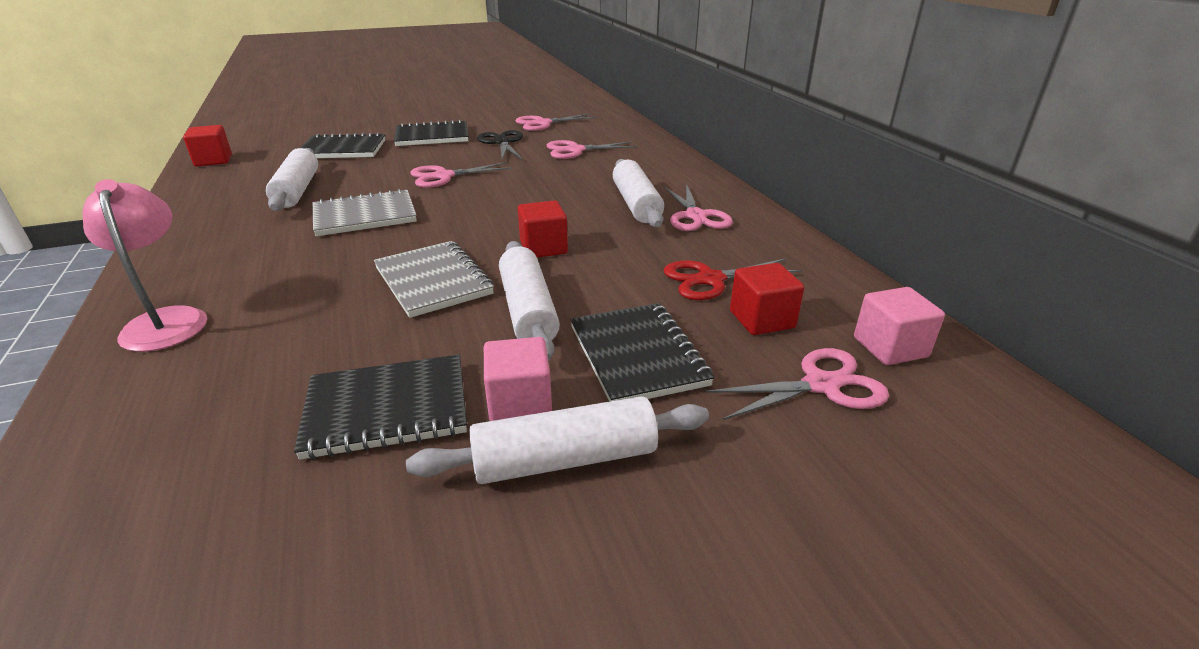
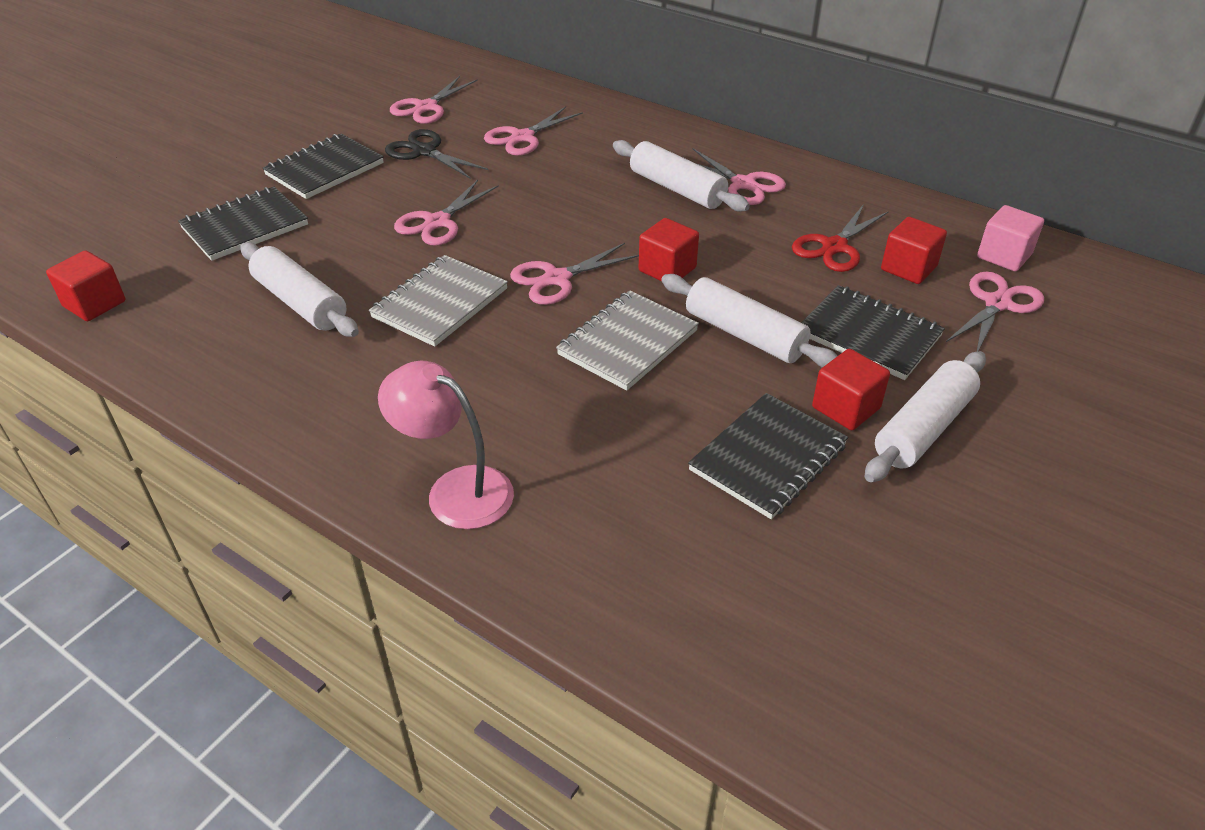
camera: 35 degrees left, 10 degrees up
(433, 281) = (627, 342): grey notebook -> grey notebook turned 75 degrees counterclockwise
(458, 227) = (557, 279): none -> pink scissors
(519, 403) = (846, 408): pink cube -> red cube

